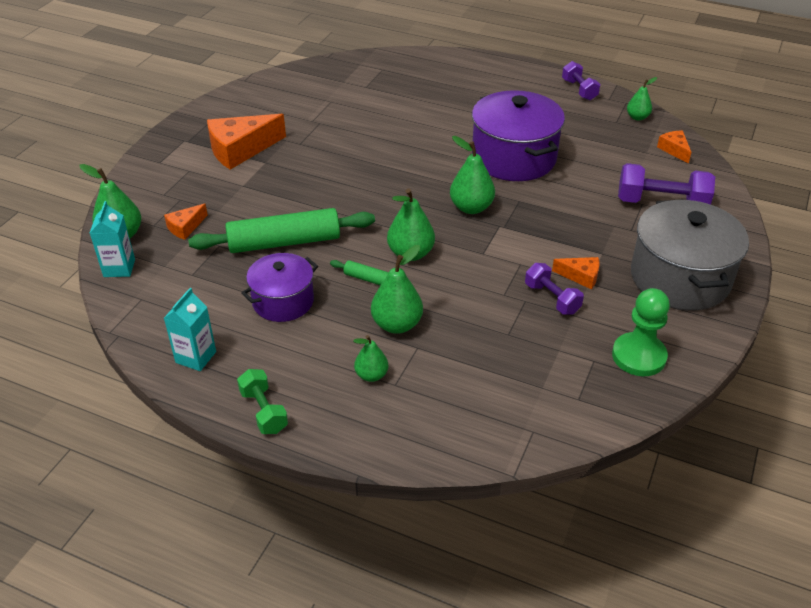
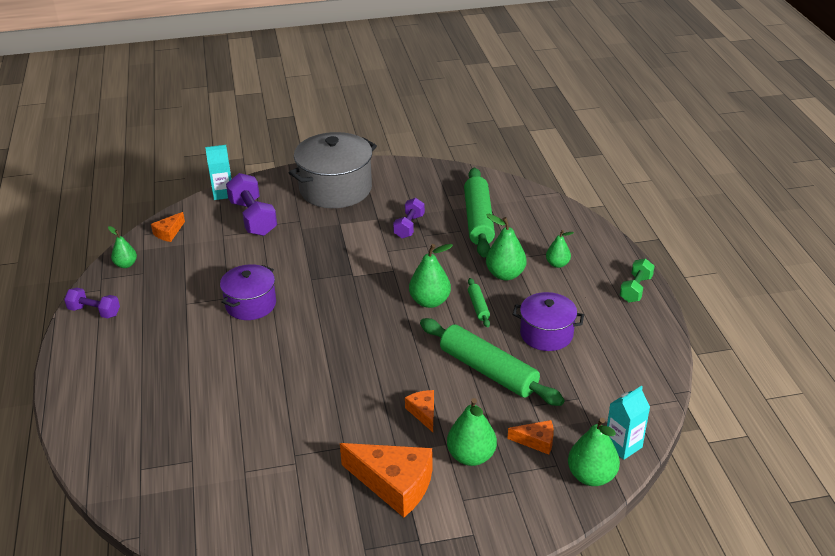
camera: 125 degrees left, 5 degrees down
(196, 357) = (639, 342): turquoise carton -> turquoise carton (223, 193)
(471, 207) = (344, 297): green pear -> green pear (471, 456)
(514, 158) = (251, 304): purple pot -> purple pot, size x0.60
(516, 359) = (478, 220): none -> green rolling pin
(579, 90) = (94, 312): purple dumbbell -> purple dumbbell turned 75 degrees clockwise
(580, 276) = (374, 223): orange cheese -> orange cheese (423, 412)
(639, 356) = (425, 183): green pawn -> none

